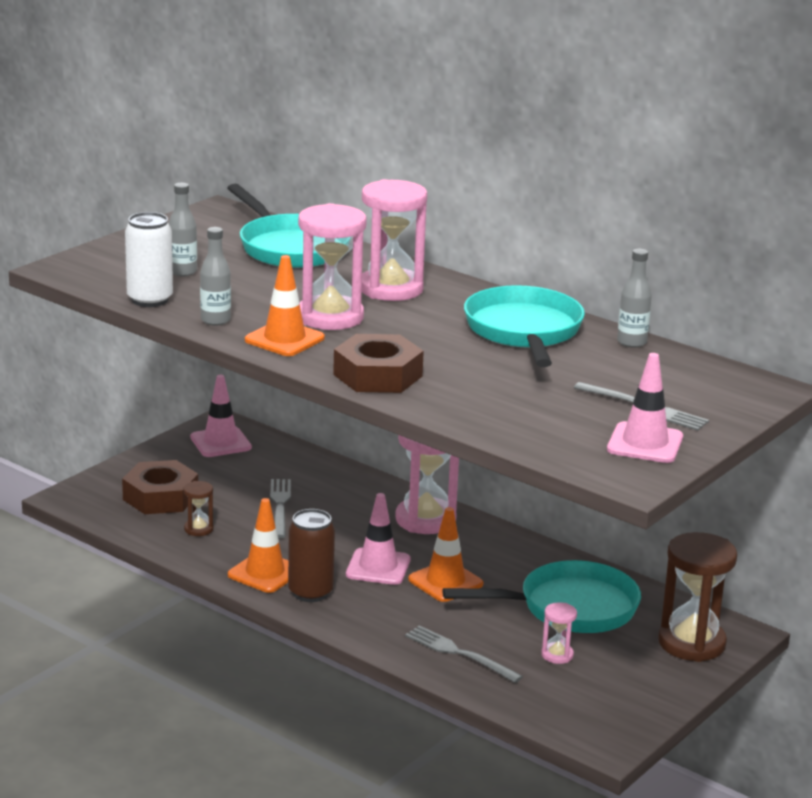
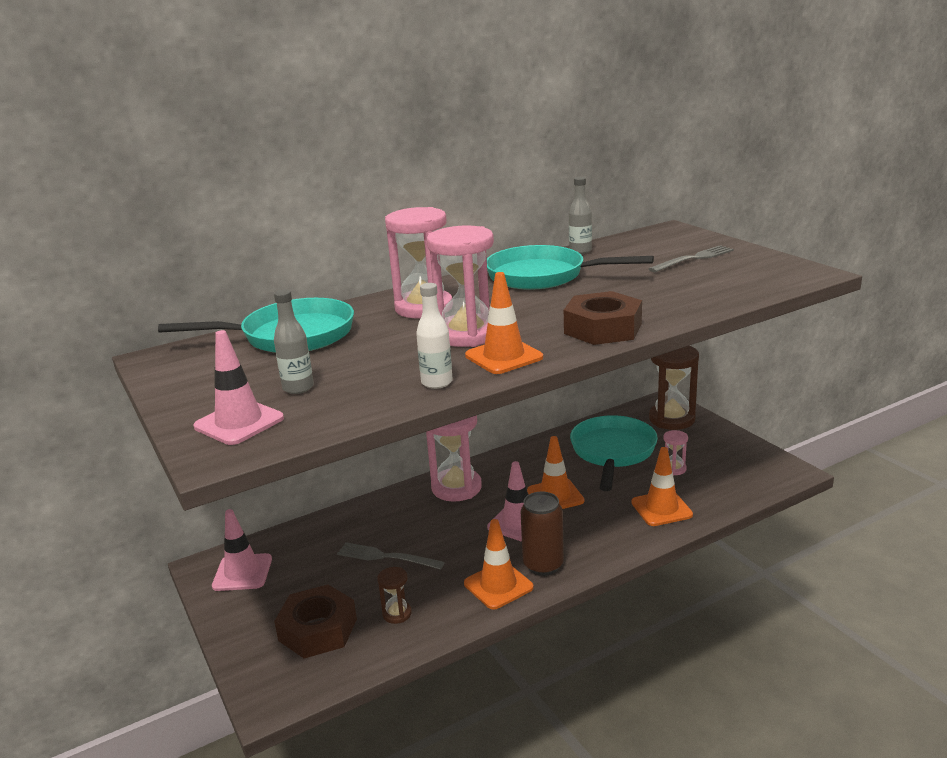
camera: 65 degrees left, 0 degrees up
(150, 300) = (356, 410): white can -> none
(215, 320) = (437, 382): grey bottle -> white bottle
(459, 653) = (661, 509): grey fork -> orange traffic cone
(645, 443) = (753, 264): pink traffic cone -> pink traffic cone (239, 422)

